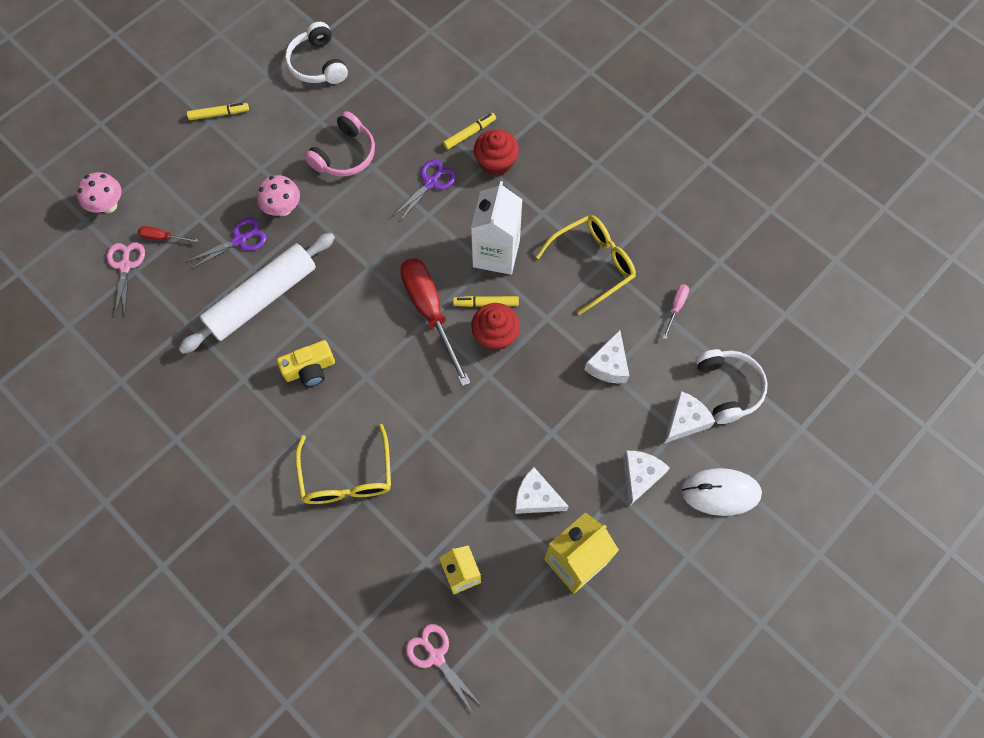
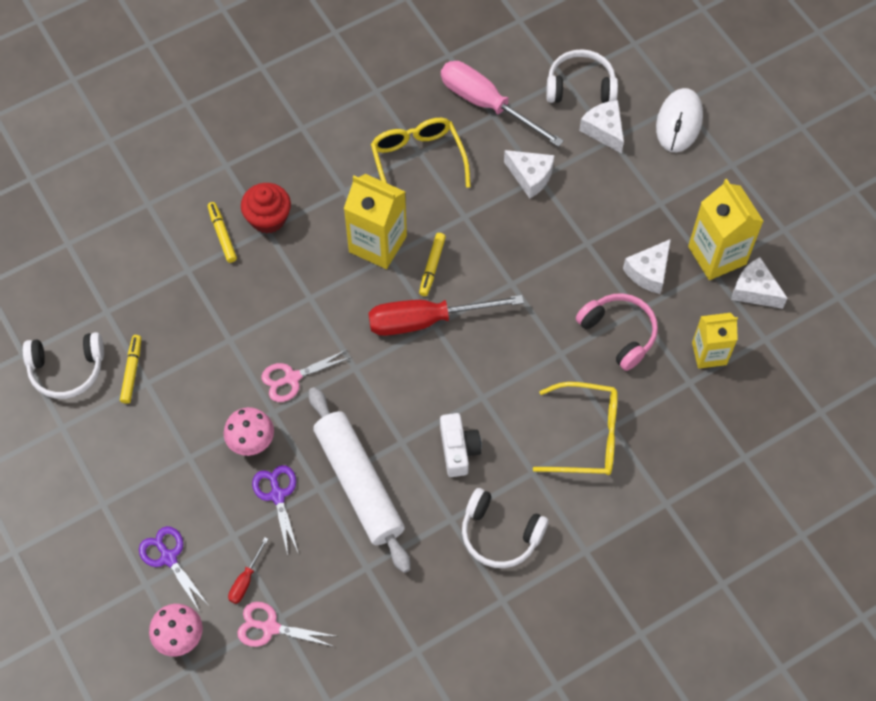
camera: 75 degrees left, 5 degrees down
(219, 114) = (96, 491): yellow marker -> yellow marker (132, 371)
(236, 423) = (500, 534): none -> white headphones
(310, 369) = (458, 450): yellow camera -> white camera
(345, 155) = (203, 365): pink headphones -> pink headphones (619, 333)
(431, 183) = (271, 286): purple scissors -> purple scissors (169, 558)
(436, 656) = (782, 392): pink scissors -> pink scissors (292, 378)
(495, 335) = (470, 266): red cupcake -> none
(496, 253) = (377, 244): white carton -> yellow carton
(640, 476) = (648, 181): white cheese -> white cheese (754, 290)
(676, 307) = (486, 104): pink screwdriver -> pink screwdriver, size x2.29

